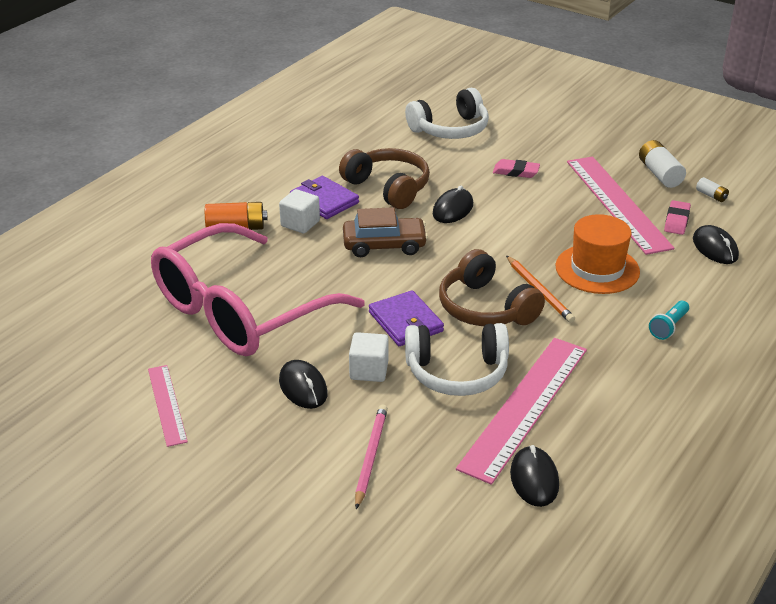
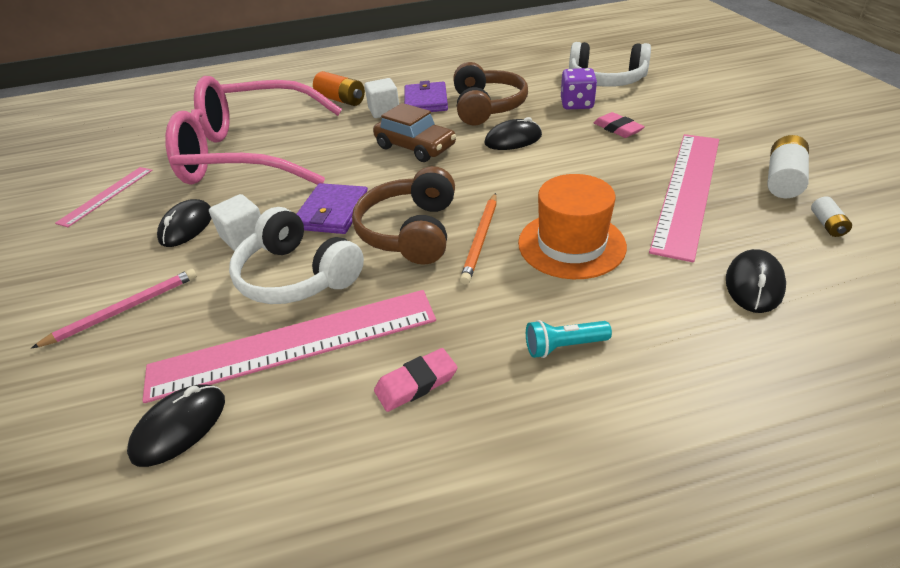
camera: 45 degrees right, 5 degrees up
(457, 160) = (576, 104): none -> purple dice
(676, 221) = (740, 234): pink eraser -> pink eraser (416, 383)

